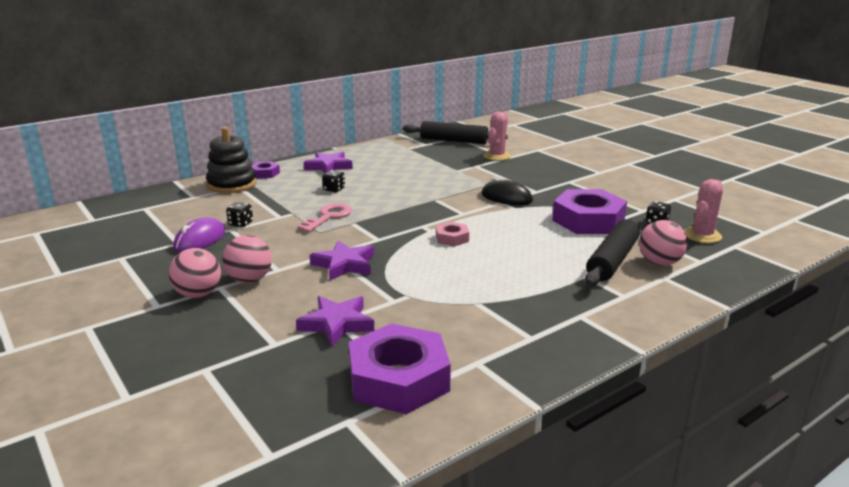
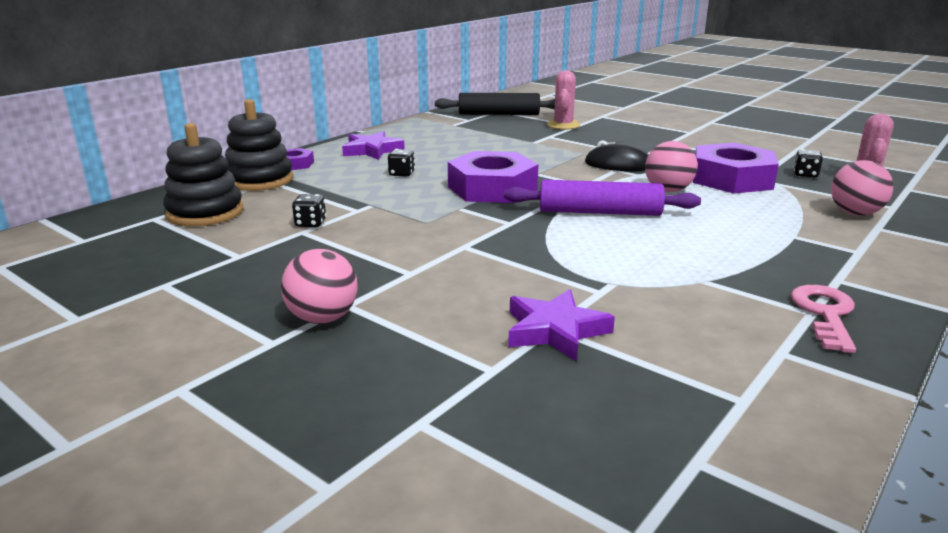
camera: 15 degrees left, 0 degrees up
(179, 207) = (205, 212): none -> black stacking toy
(200, 240) = (268, 249): purple mouse -> none
(249, 280) = (382, 290): pink ball -> pink ball (668, 190)
(328, 217) = (423, 204): pink key -> pink key (825, 314)
(344, 265) = (495, 256): purple star -> none
(398, 379) = (706, 390): purple nut -> purple nut (492, 188)
(452, 238) = (599, 212): pink nut -> purple rolling pin
(612, 260) = (803, 216): black rolling pin -> none

